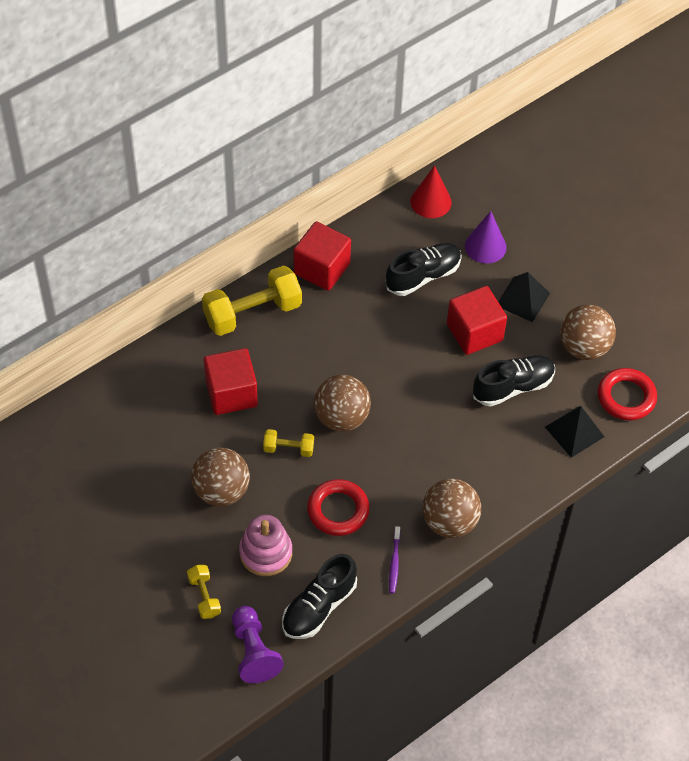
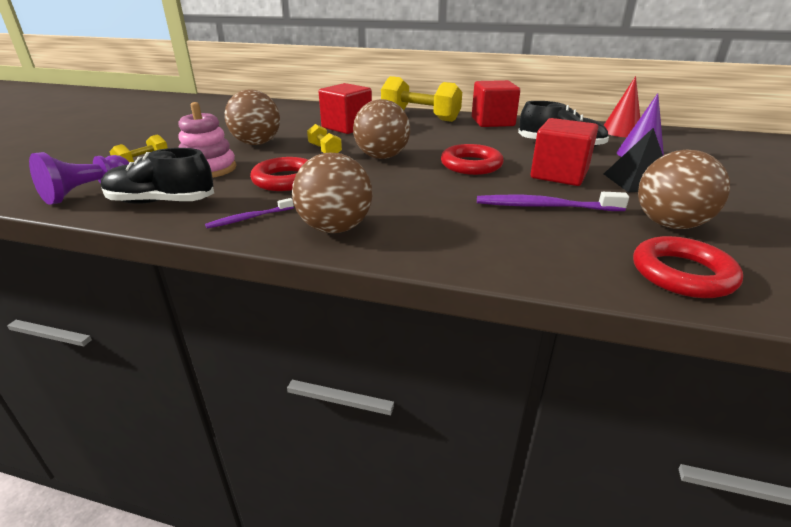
camera: 55 degrees right, 25 degrees down
(410, 371) = (471, 165): none -> red ring
(513, 387) = (545, 206): black shoe -> purple toothbrush
(574, 432) = (567, 257): black pyramid -> none

